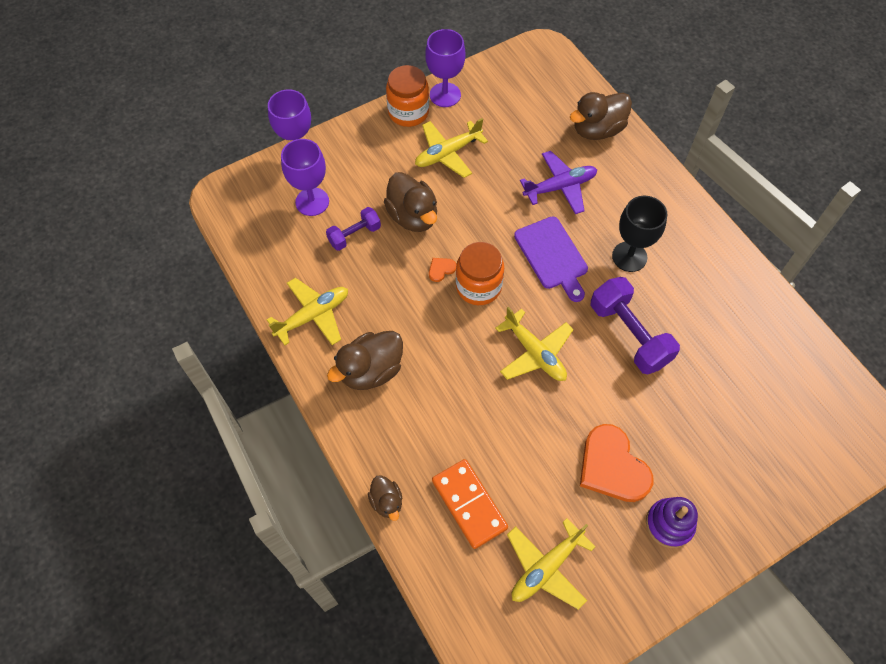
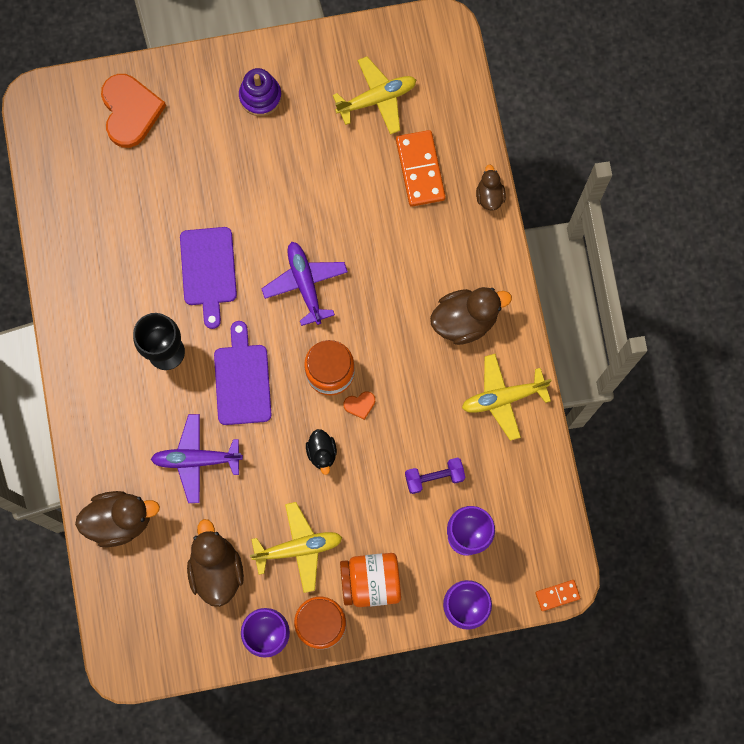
camera: 160 degrees left, 15 degrees up
(222, 184) = (557, 595): none -> orange domino
(380, 149) = (371, 582): none -> orange jar
(413, 216) = (366, 479): brown duck -> brown duck (216, 569)
(458, 223) = (322, 453): none -> black duck
(535, 353) = (305, 284): yellow plane -> purple plane
(612, 466) = (284, 158): orange heart -> orange heart (130, 111)
(629, 334) = (208, 271): purple dumbbell -> purple cutting board

